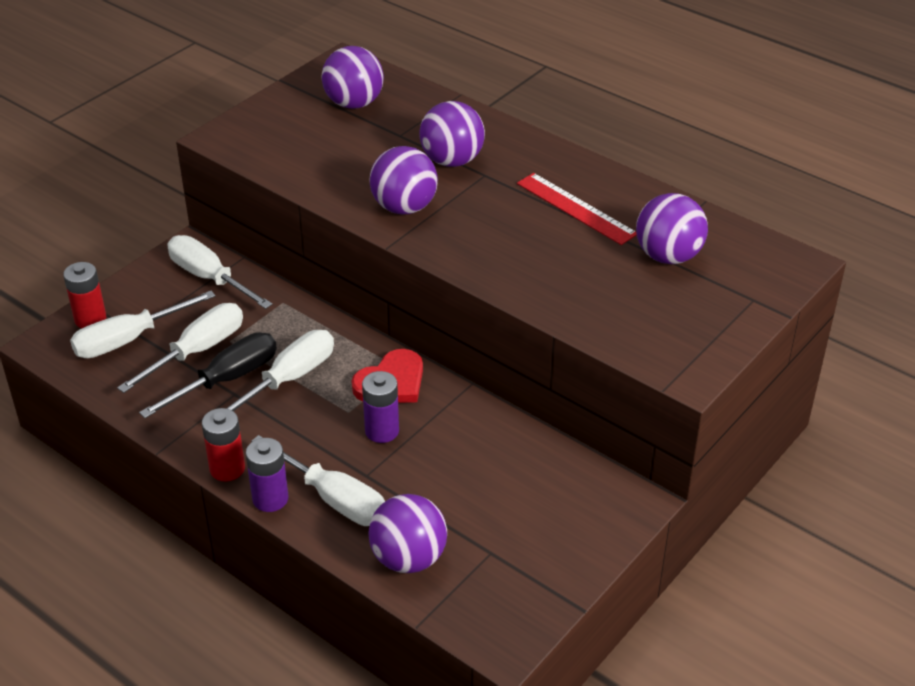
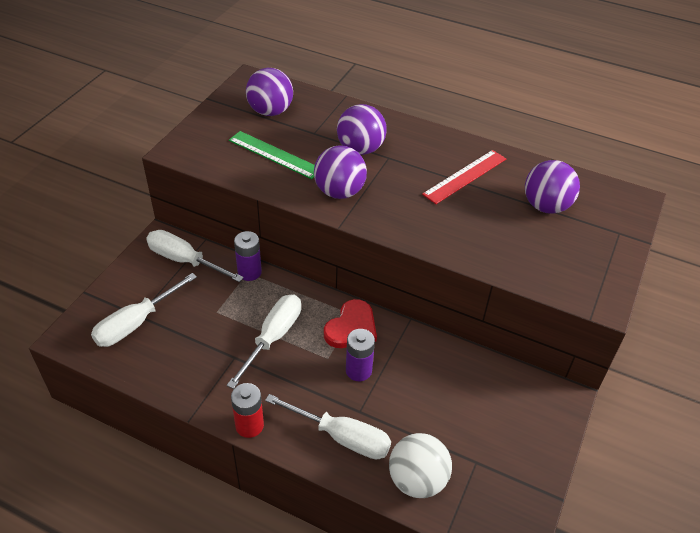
camera: 15 degrees left, 5 degrees up
(90, 319) = (99, 310): red battery -> none
(198, 351) = (194, 324): white screwdriver -> none
(227, 379) = (225, 345): black screwdriver -> none
(270, 499) = (292, 446): purple battery -> purple battery (249, 272)
(339, 155) = (274, 154): none -> green ruler
(408, 558) = (417, 480): purple ball -> white ball
(576, 208) = (465, 176): red ruler -> red ruler turned 75 degrees counterclockwise

